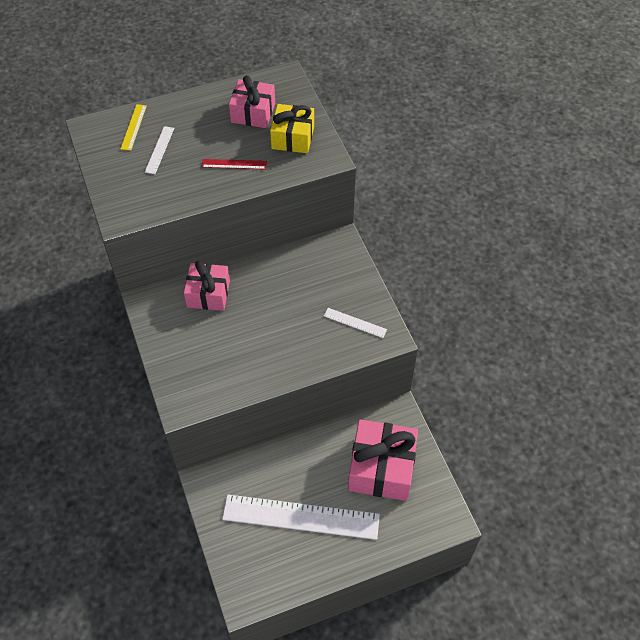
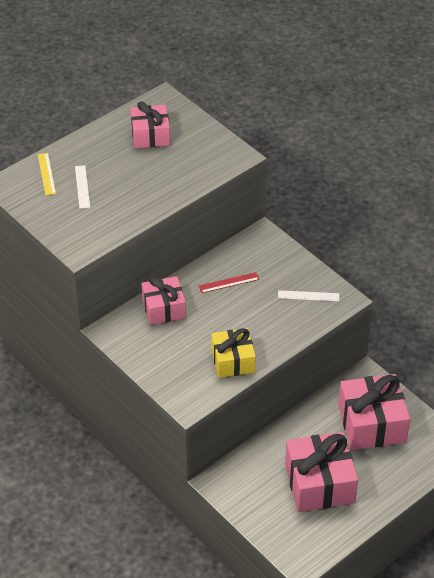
camera: 20 degrees left, 10 degrees down
(234, 164) = (157, 181): red ruler -> red ruler (228, 282)
(293, 137) = (198, 147): yellow gift -> yellow gift (233, 361)
(301, 517) = (319, 483): white ruler -> pink gift

